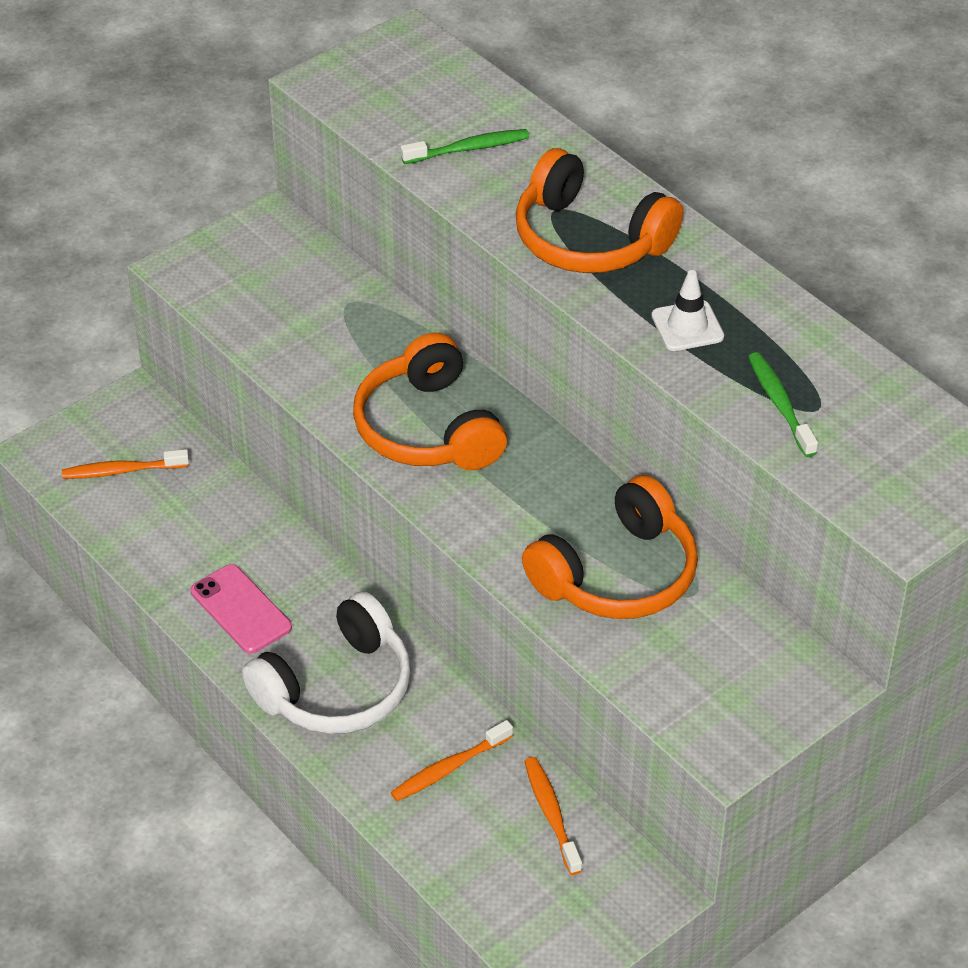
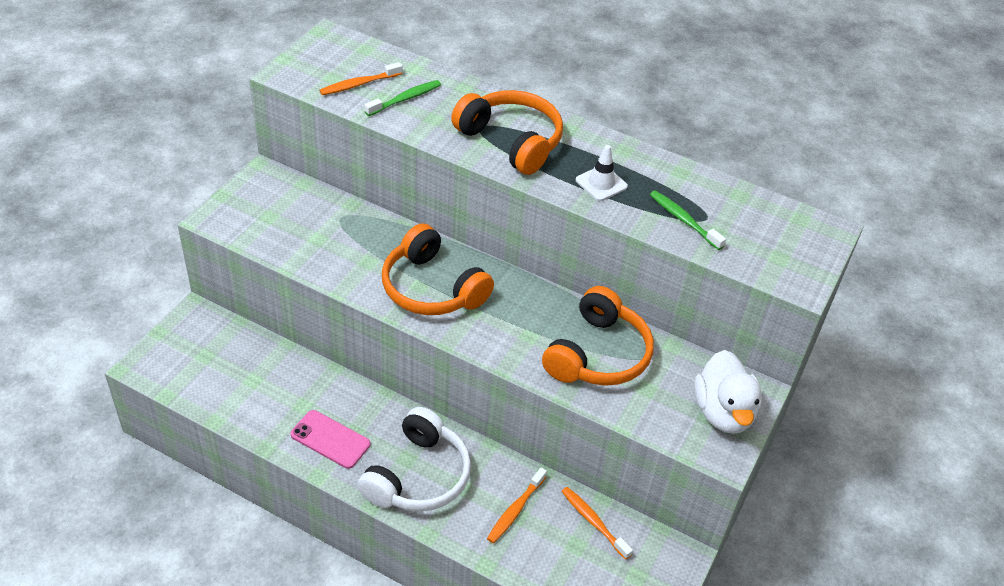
camera: 25 degrees left, 0 degrees up
(122, 471) = (207, 365): orange toothbrush -> orange toothbrush (359, 84)
(589, 239) = (511, 141): orange headphones -> orange headphones turned 150 degrees counterclockwise
(758, 697) = (723, 412): none -> white duck

